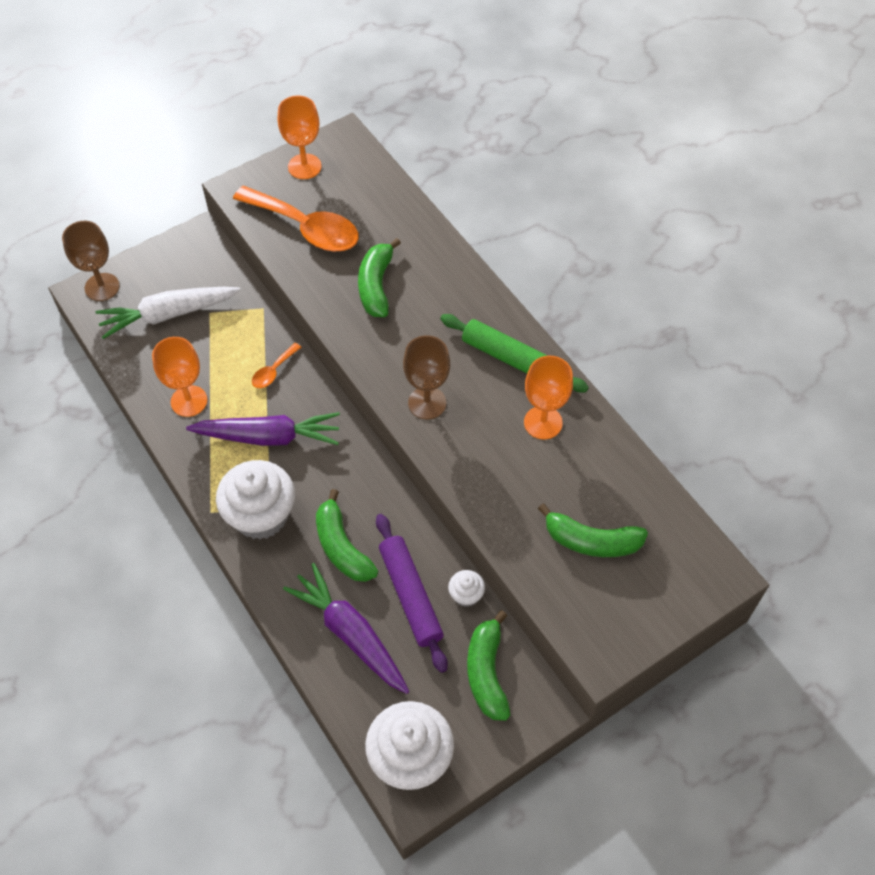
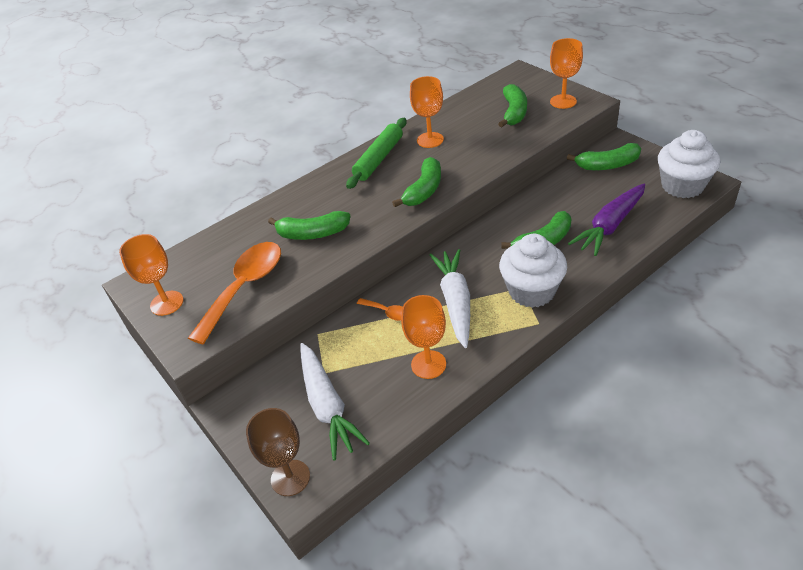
camera: 90 degrees left, 15 degrees down
(269, 437) = (455, 302): purple carrot -> white carrot
(411, 595) = (568, 203): purple rolling pin -> none
(427, 403) = (424, 190): brown goblet -> green banana
(466, 595) = (557, 180): white cupcake -> none
(608, 617) = (563, 101): none -> orange goblet

